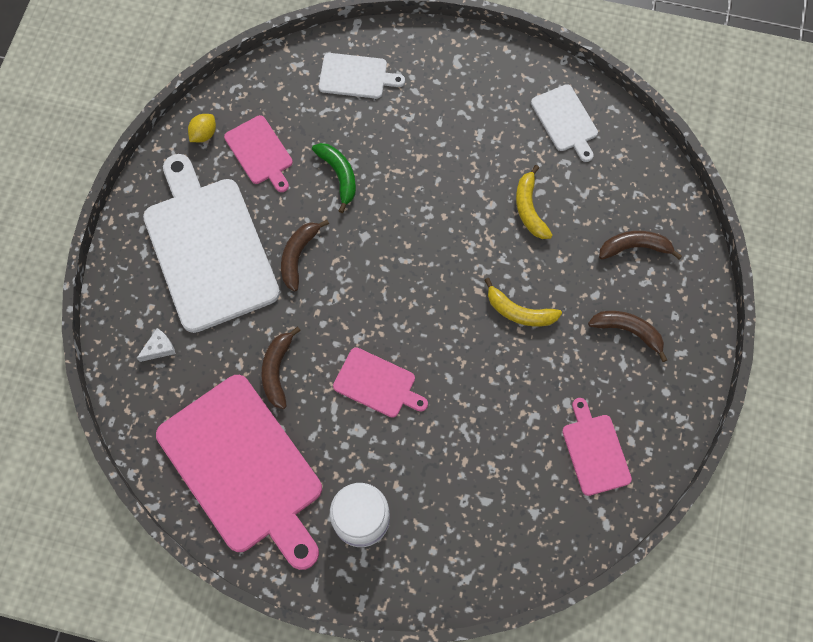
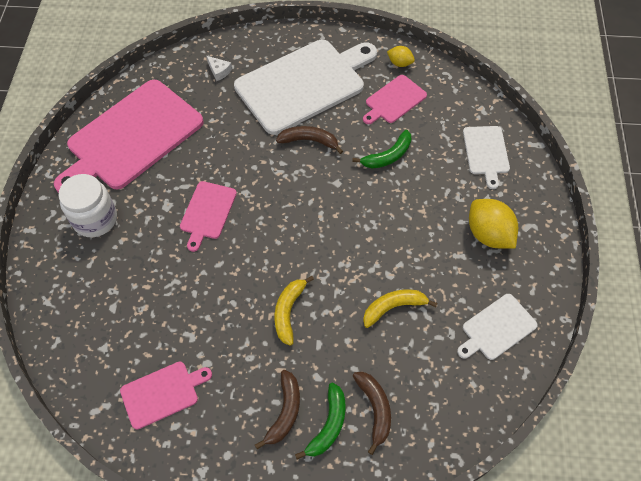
camera: 80 degrees right, 10 degrees down
(277, 370) = (211, 144): brown banana -> none
(459, 101) = (488, 234): none -> yellow lemon
(646, 292) = (328, 425): none -> green banana

